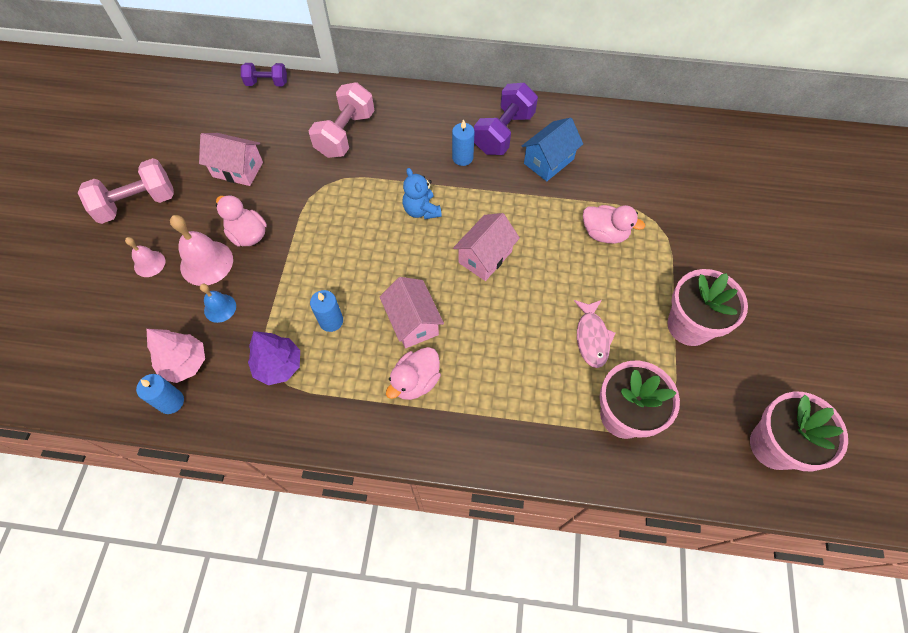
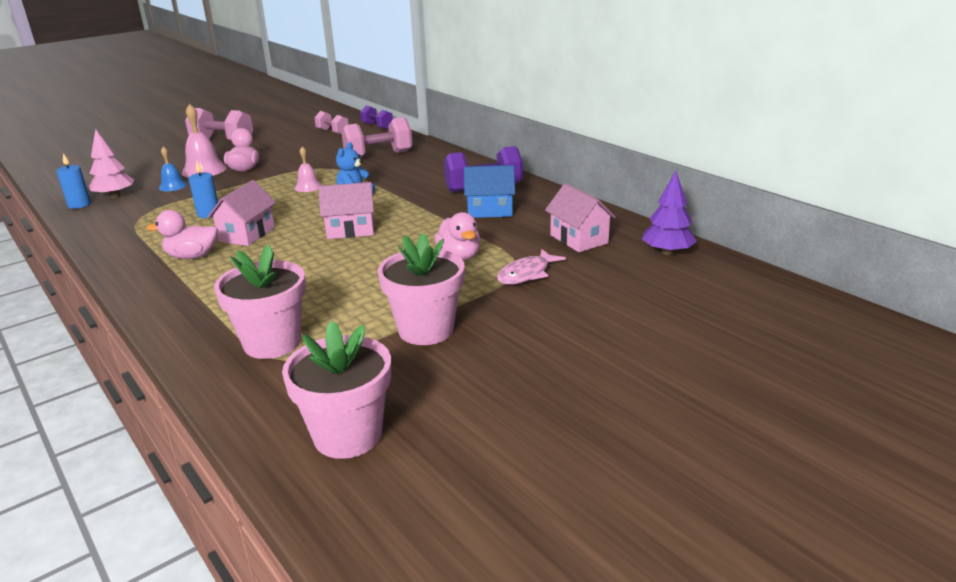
camera: 45 degrees right, 35 degrees down
(149, 263) = (181, 160): pink bell -> pink bell (308, 187)
(235, 118) = (332, 132): none -> pink dumbbell
(238, 169) = (293, 147): pink house -> pink house (579, 239)
(278, 365) = (147, 216): purple tree -> purple tree (667, 252)
(462, 158) = (430, 188): blue candle -> none
(592, 337) = (338, 296): pink fish -> pink fish (526, 274)

